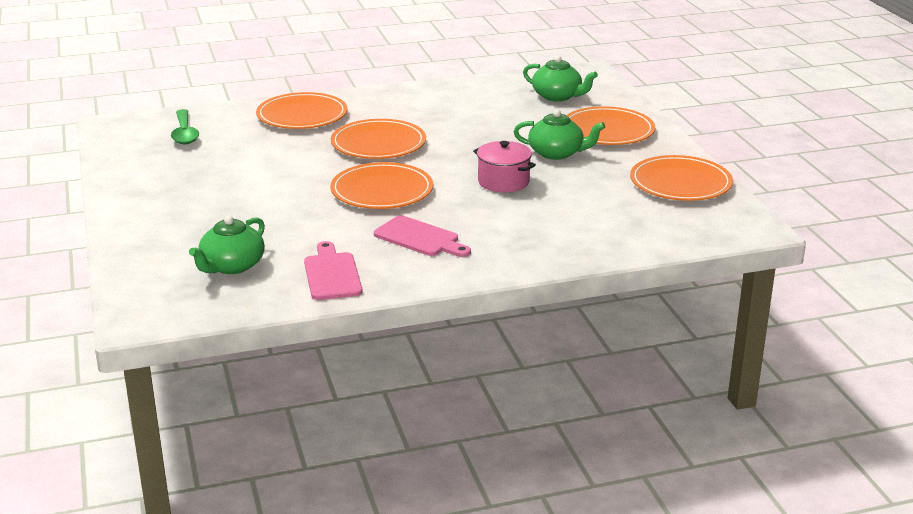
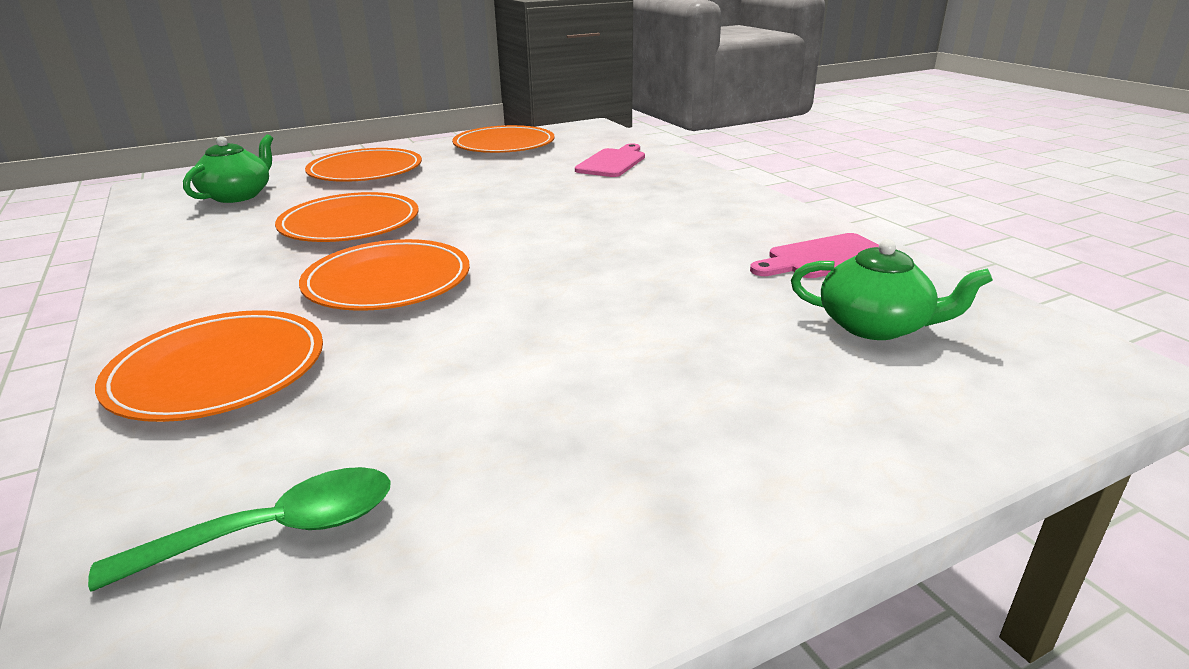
camera: 100 degrees left, 0 degrees up
(382, 191) = (565, 259): orange plate -> orange plate (350, 223)
(420, 238) = (691, 225): pink cutting board -> pink cutting board (613, 162)
(503, 182) = (517, 202): pink pot -> none
(557, 153) = (430, 186): green teapot -> none

